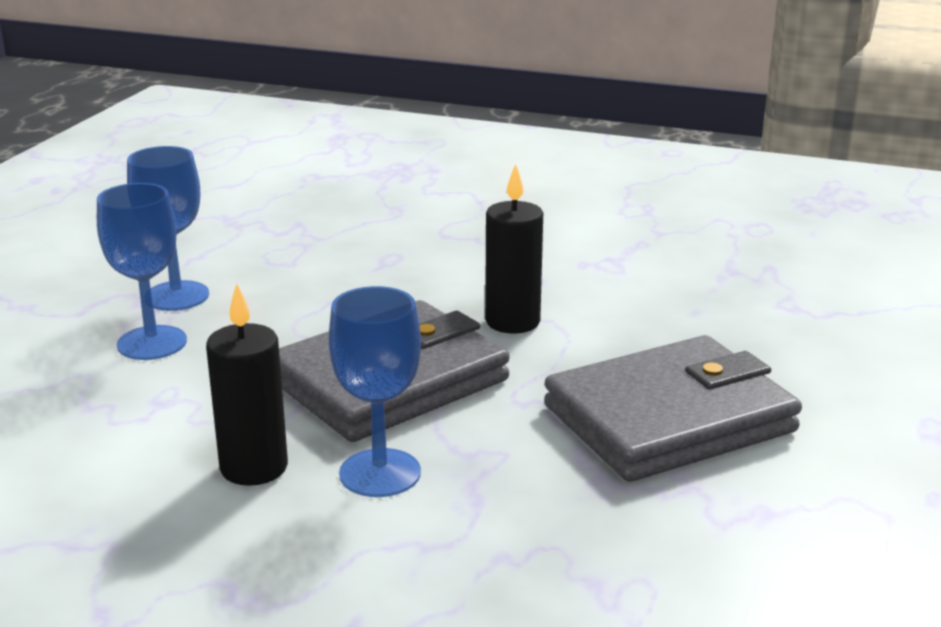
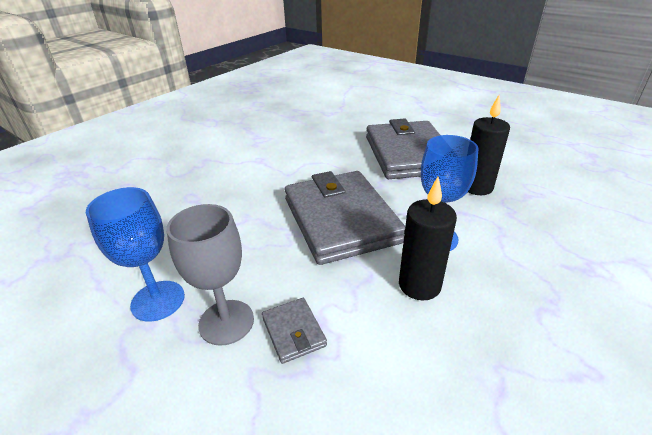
camera: 70 degrees left, 10 degrees up
(144, 387) = (294, 332): none -> grey wallet
(152, 343) = (226, 322): blue goblet -> grey goblet
(512, 322) = (300, 173): black candle -> black candle (476, 187)

